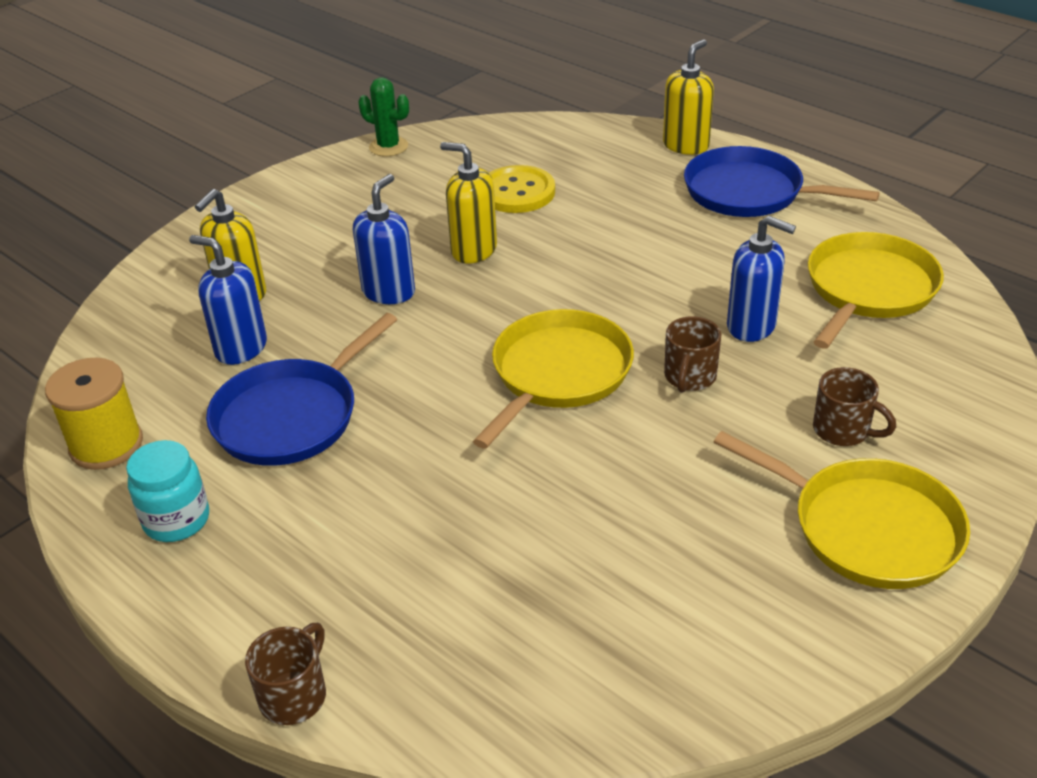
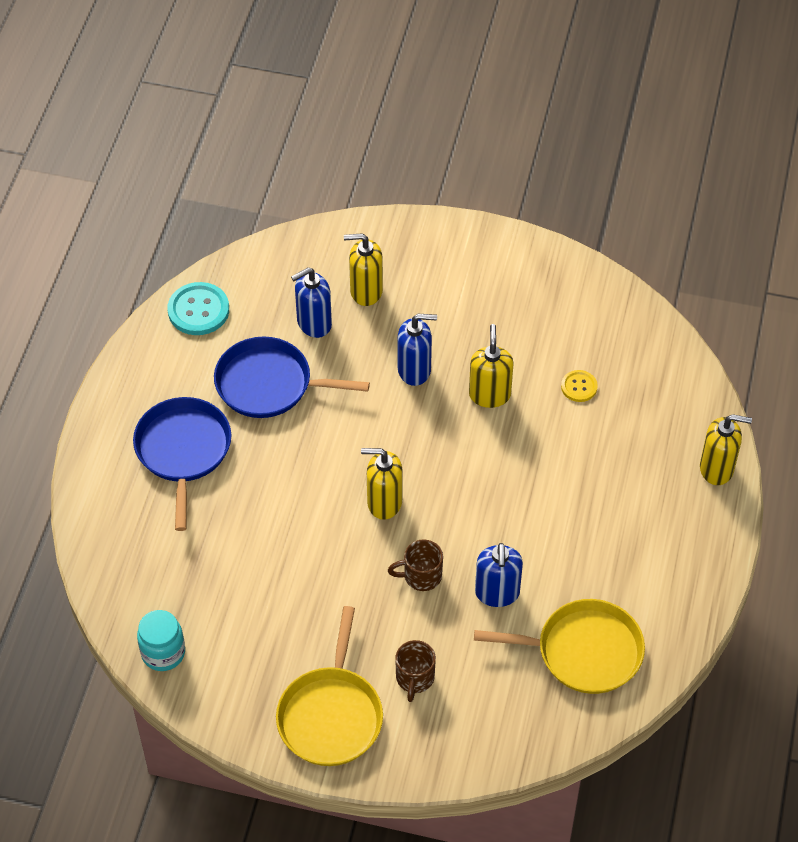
camera: 60 degrees right, 15 degrees up
(106, 445) = (198, 310): yellow spool -> turquoise button
(176, 520) = (162, 379): turquoise jar -> turquoise jar (163, 653)
(241, 348) = (314, 323): blue soap dispenser -> blue soap dispenser turned 120 degrees counterclockwise
(294, 695) = (80, 496): brown mug -> none
(388, 147) = (590, 277): green cactus -> none
(517, 192) = (579, 387): yellow button -> yellow button, size x0.57
(558, 374) = (384, 502): yellow pan -> yellow soap dispenser
(749, 192) = (671, 535): blue pan -> blue pan (183, 451)

